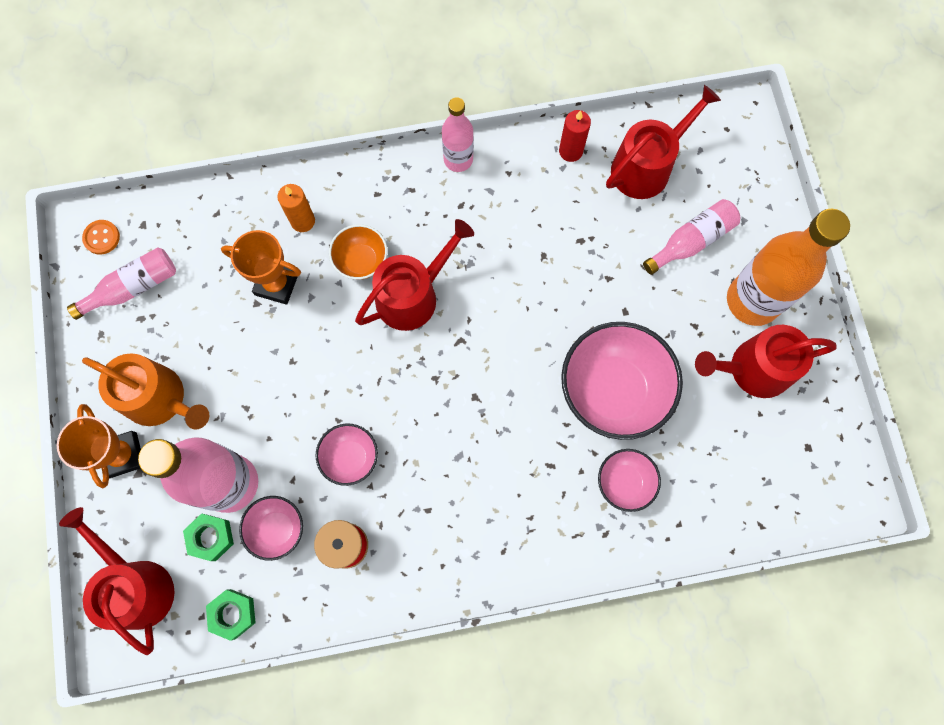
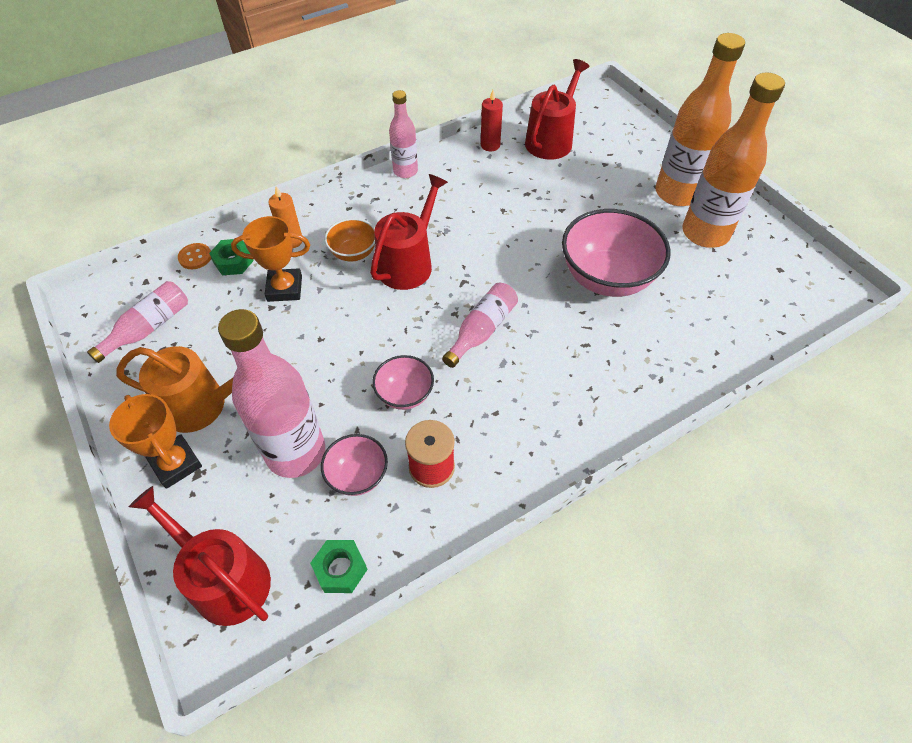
camera: 20 degrees left, 20 degrees down
(102, 238) = (108, 300): orange button -> orange button (195, 257)
(211, 537) = (292, 506): green nut -> green nut (233, 261)
(624, 482) = (654, 337): pink bowl -> none
(691, 241) = (610, 172): pink bottle -> pink bottle (482, 330)
(753, 369) = (705, 233): red watering can -> orange bottle

